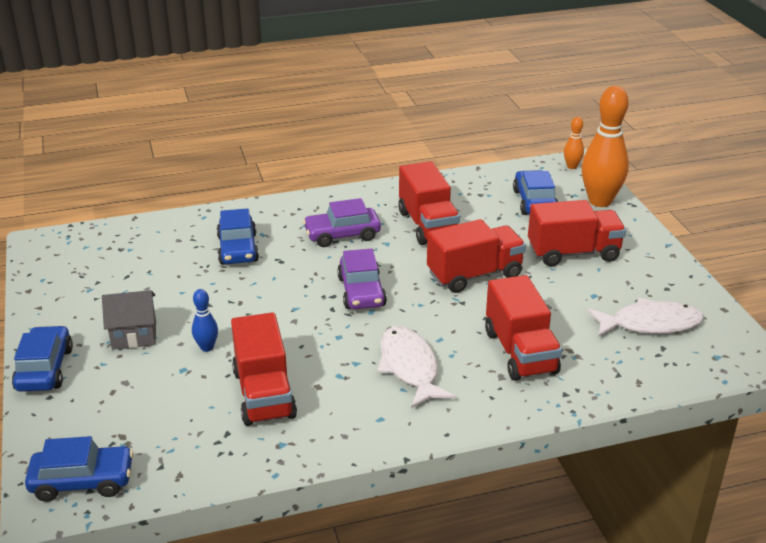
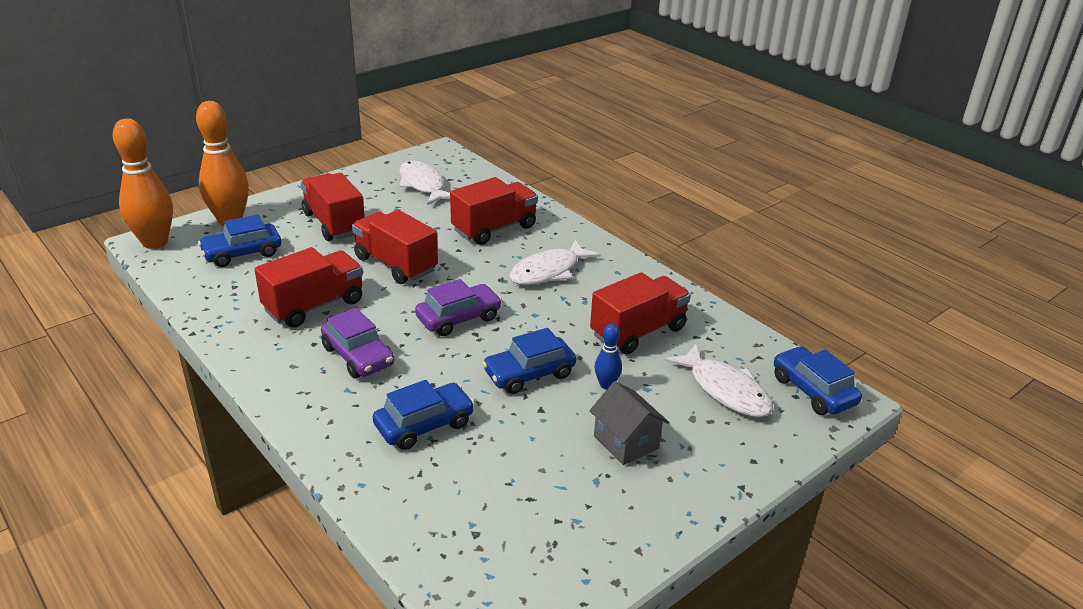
camera: 115 degrees left, 0 degrees up
(44, 369) = (724, 485): blue car -> blue car (529, 374)
(138, 418) = (725, 390): none -> white fish
(572, 166) = (155, 242): orange bowling pin -> orange bowling pin, size x2.15

